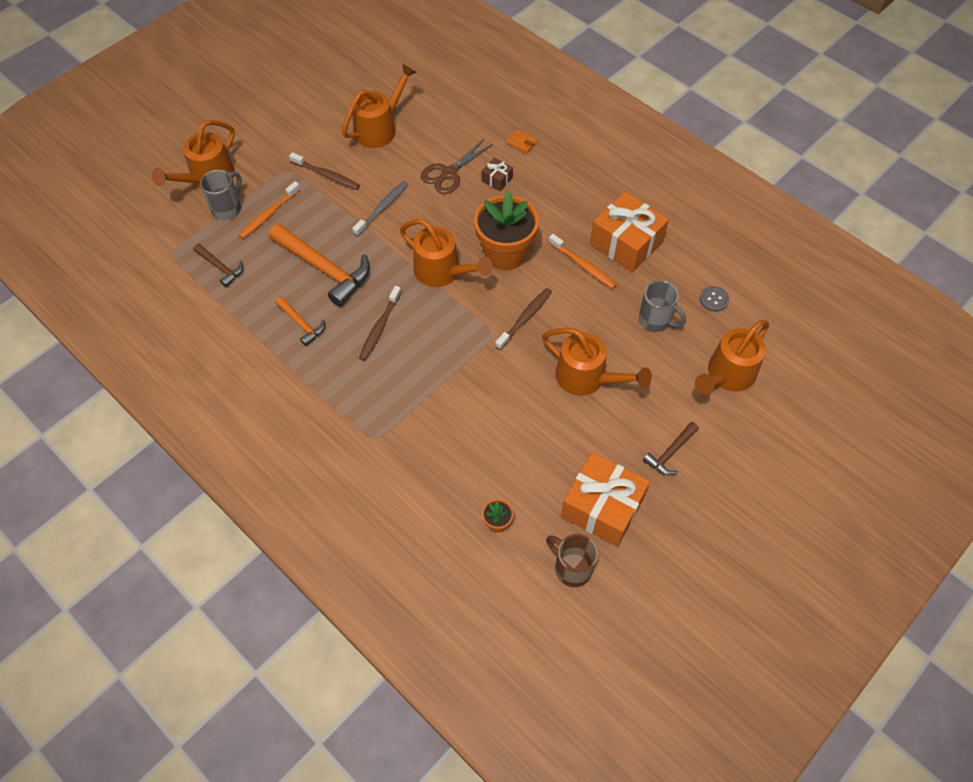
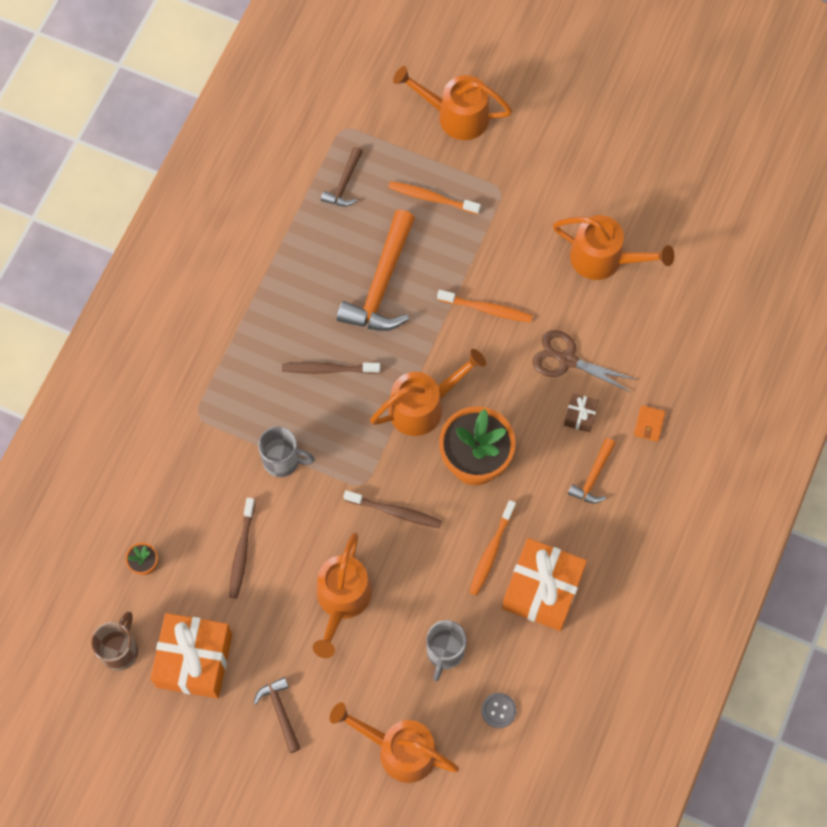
camera: 70 degrees right, 10 degrees up
(227, 208) = (423, 153): grey mug -> grey mug (283, 461)
(301, 324) = (304, 292): orange hammer -> orange hammer (593, 476)
(326, 175) = (510, 232): brown toothbrush -> brown toothbrush (242, 552)
(382, 208) = (487, 309): grey toothbrush -> orange toothbrush
(443, 272) = (424, 405): orange watering can -> orange watering can turned 135 degrees counterclockwise
(670, 453) = (280, 712): brown hammer -> brown hammer turned 45 degrees clockwise

